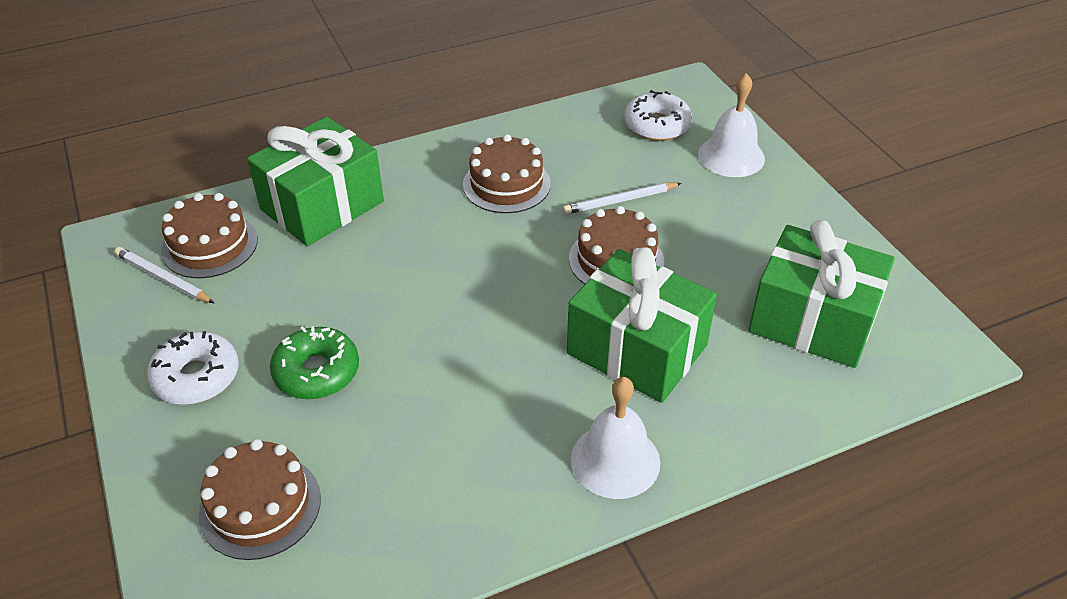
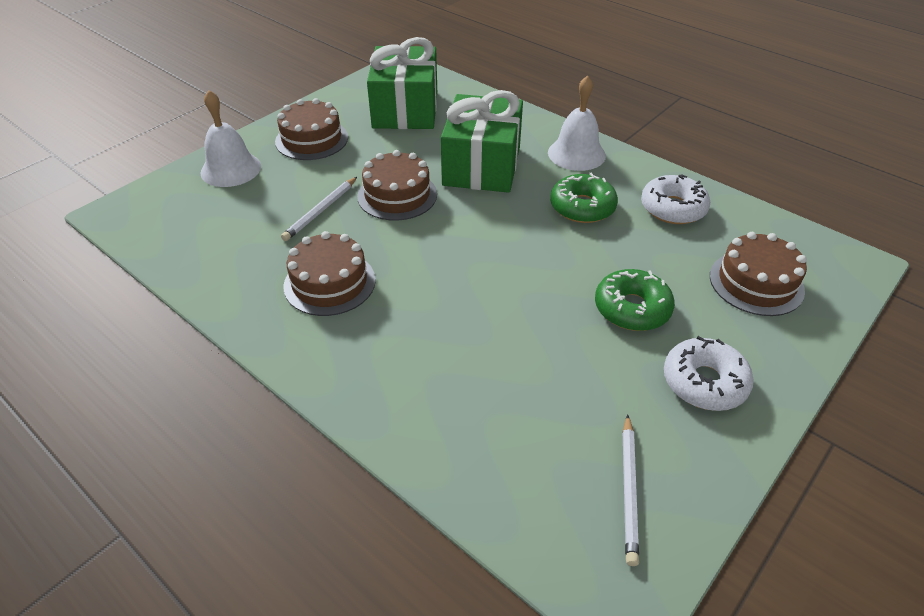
camera: 115 degrees left, 0 degrees up
(210, 245) = (555, 477): brown cake -> brown cake (312, 139)
(322, 205) = (435, 408): green gift -> none
(498, 410) = (582, 207): none -> green donut
(620, 201) = (321, 211): white pencil -> white pencil turned 75 degrees clockwise
(657, 125) = (195, 217): white donut -> white donut (673, 208)

